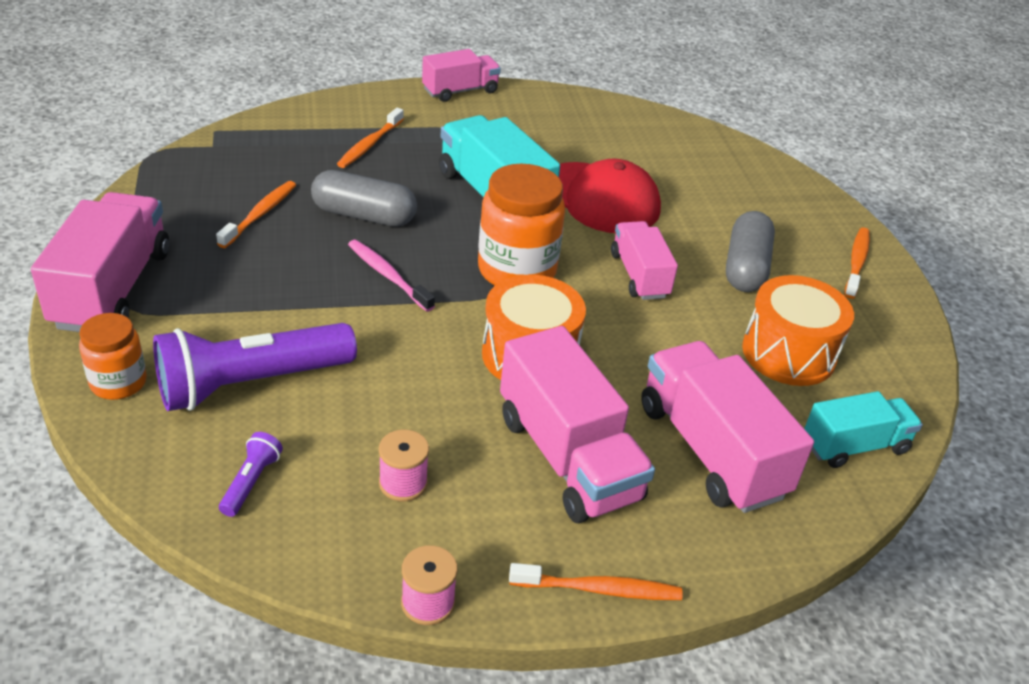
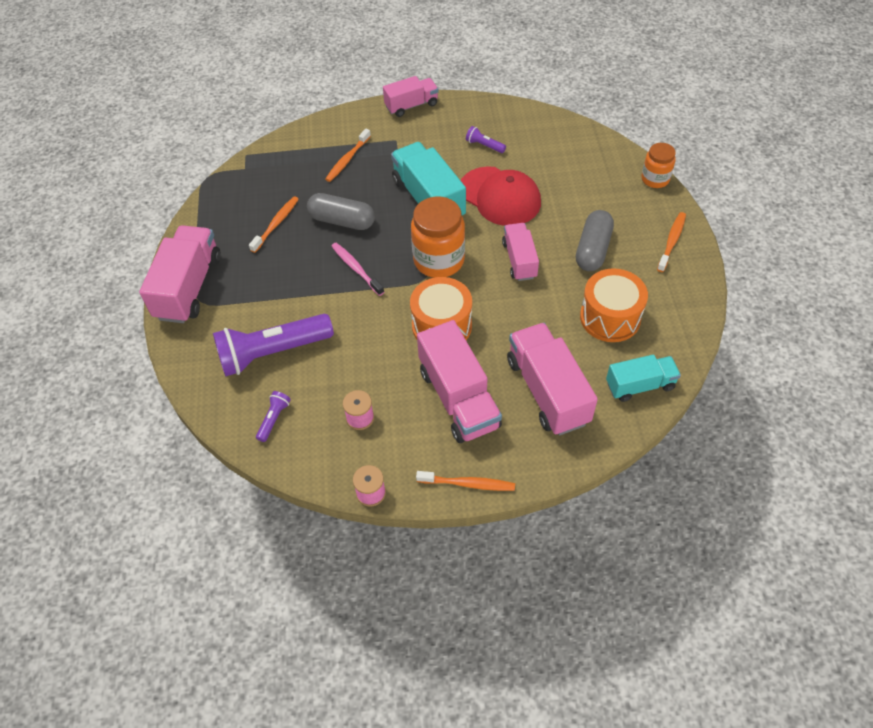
camera: 10 degrees right, 15 degrees up
(118, 383) = (197, 355): orange jar -> orange jar (655, 179)
(569, 140) = (484, 145): none -> purple flashlight

